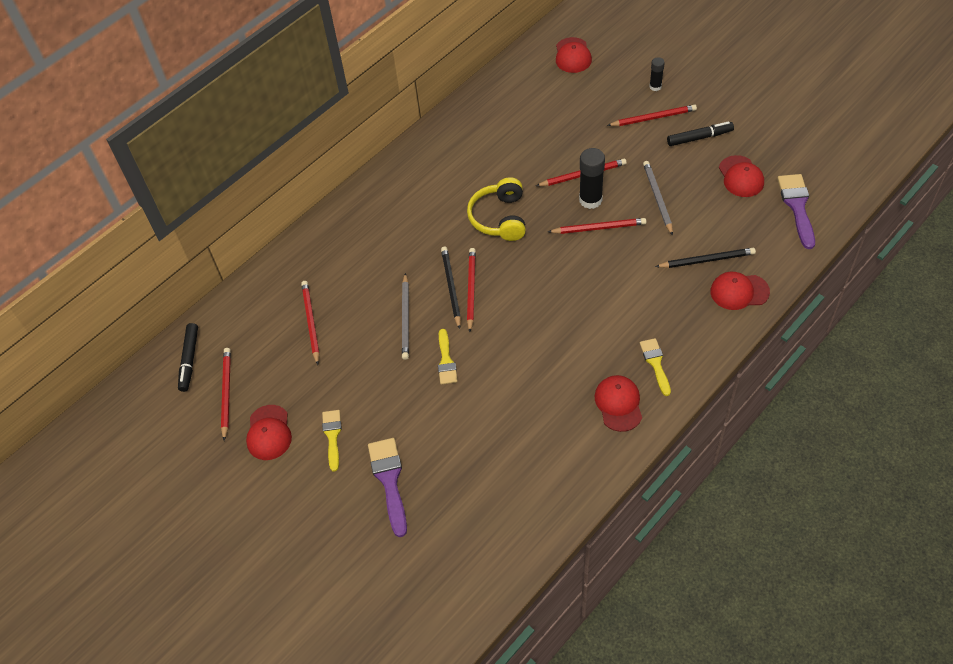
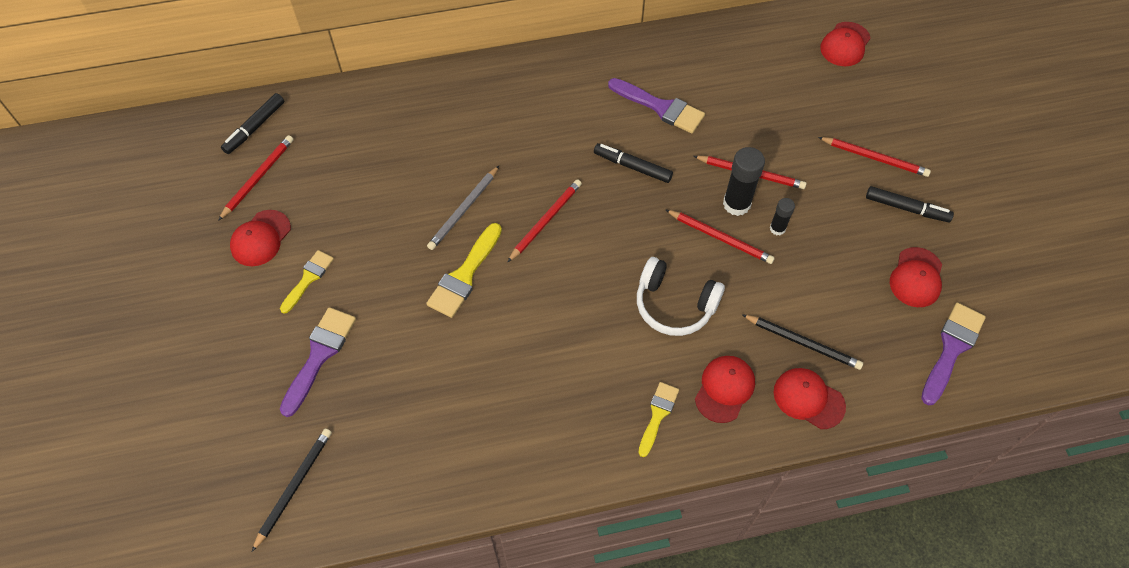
camera: 30 degrees right, 5 degrees up
(311, 322) = (380, 159): red pencil -> none
(446, 361) = (464, 275): yellow brush -> yellow brush, size x1.54
(451, 287) = (529, 206): black pencil -> black pencil (294, 487)
(484, 167) = (660, 107): none -> purple brush
(499, 218) = (632, 167): yellow headphones -> black marker
(606, 288) = (674, 305): none -> white headphones
(618, 404) = (586, 431): red cap -> red cap (724, 389)
(655, 86) = (905, 126): black glue stick -> black glue stick (777, 228)
(657, 198) = (806, 245): grey pencil -> none

